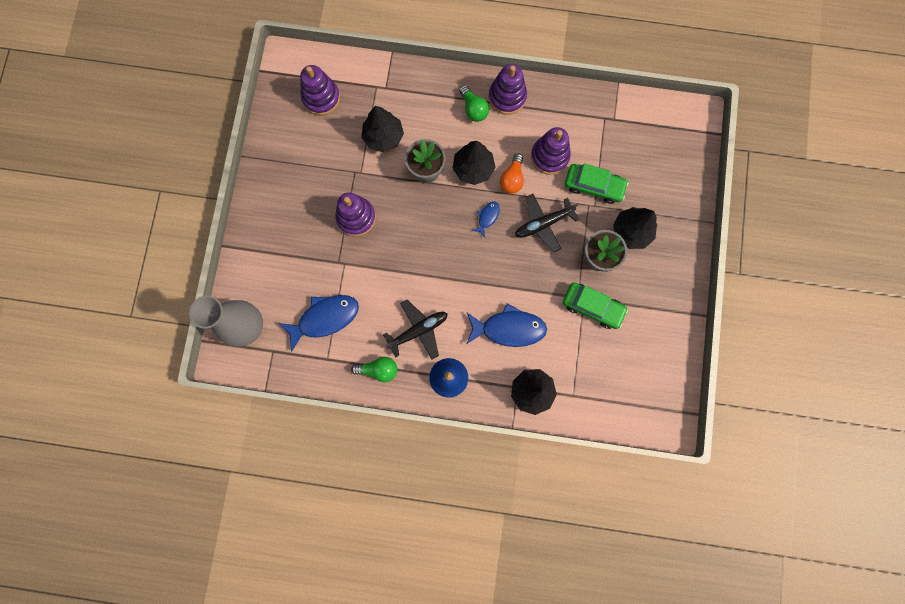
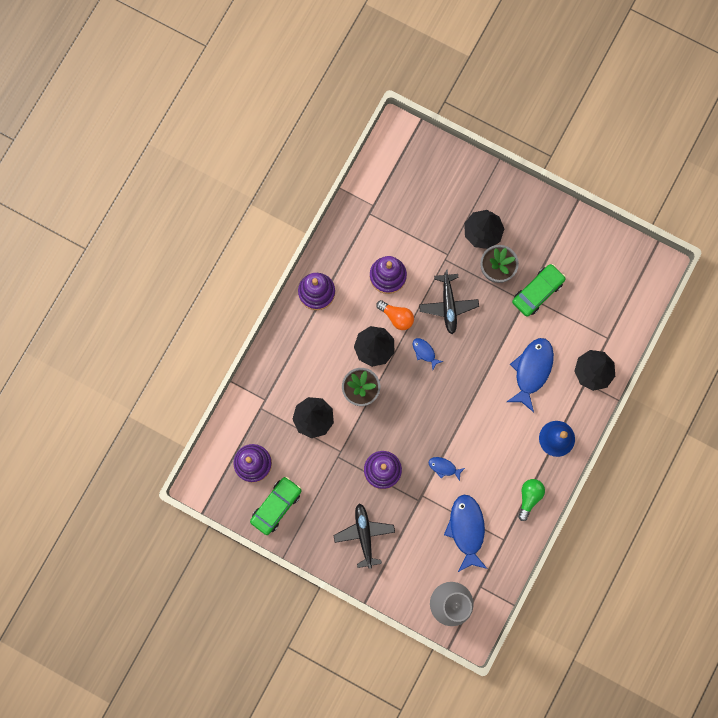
camera: 70 degrees left, 0 degrees up
(379, 275) = (444, 467): none -> blue fish
(418, 330) = (506, 450): black plane -> black plane (364, 534)
(473, 109) = (317, 327): green light bulb -> none
(594, 186) = (429, 248): green car -> green car (276, 506)

